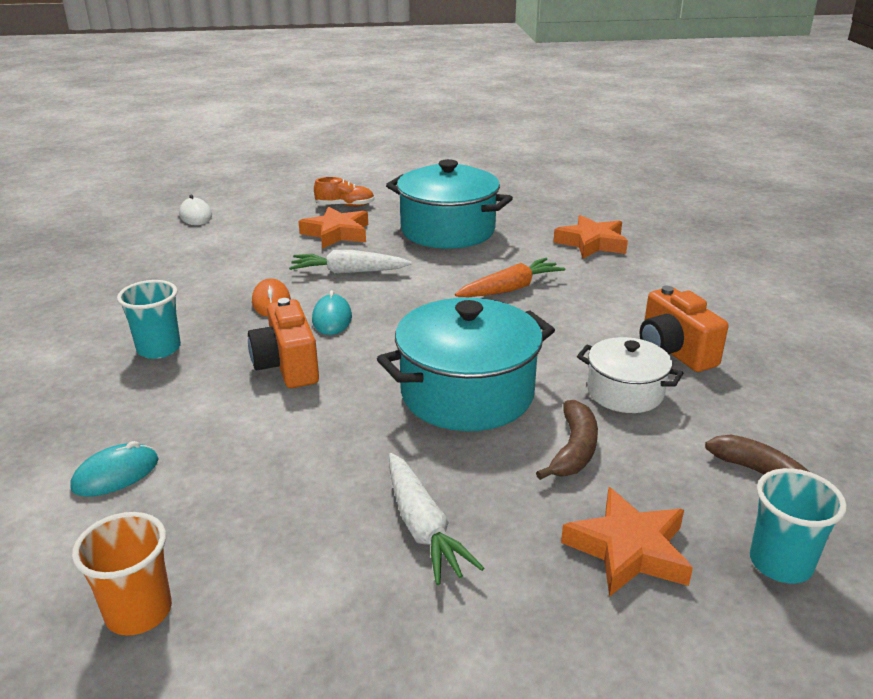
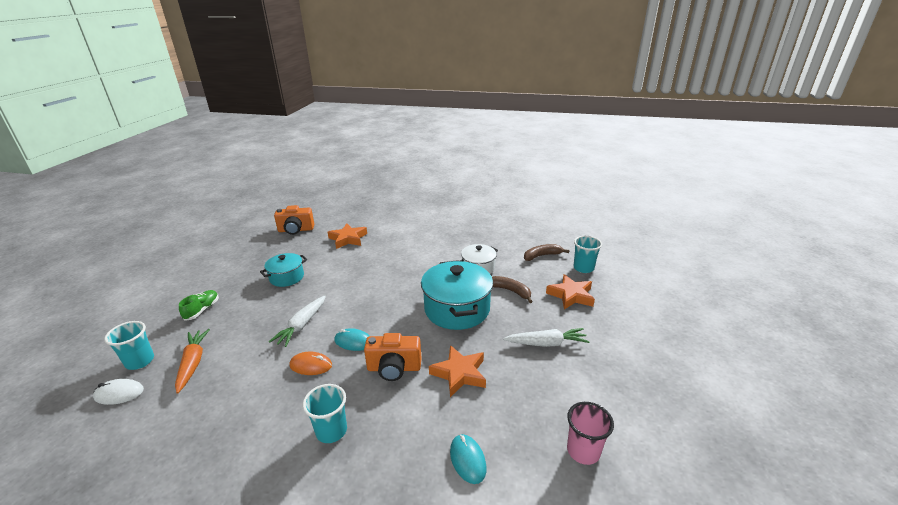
camera: 70 degrees left, 0 degrees up
(139, 612) = (583, 451): orange cup -> pink cup
(245, 207) = (140, 361): none -> turquoise cup
(337, 233) = (242, 321): orange star -> orange star (459, 374)
(345, 205) = (202, 310): orange shoe -> green shoe
(448, 230) = (287, 277): turquoise pot -> turquoise pot, size x0.57
(510, 289) = (372, 273): orange carrot -> orange carrot (193, 363)
(674, 352) = (456, 248): orange camera -> orange camera (296, 230)

